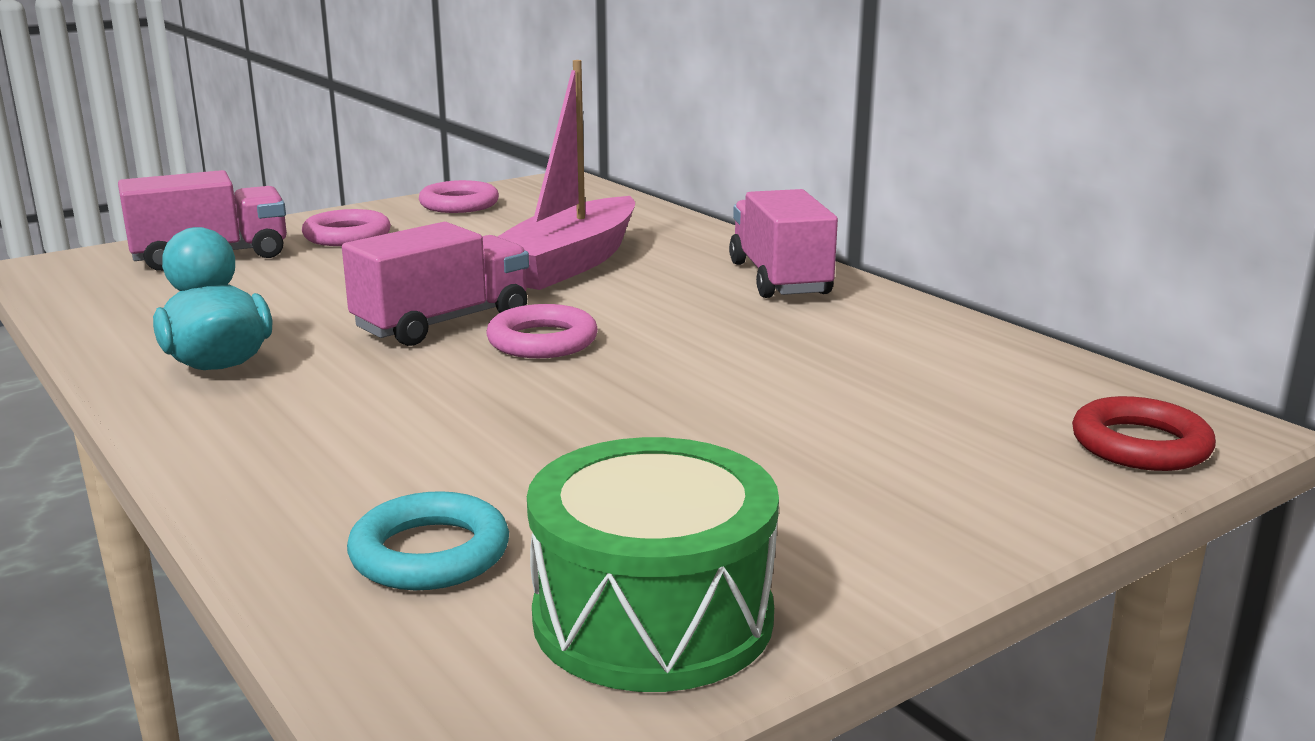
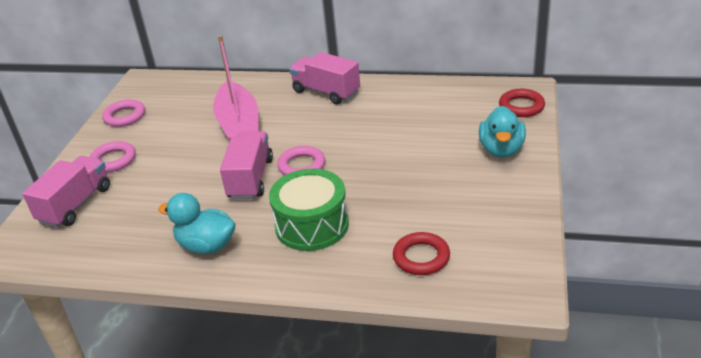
camera: 40 degrees left, 15 degrees up
(430, 553) = (421, 257): turquoise ring -> red ring
(653, 617) = (503, 234): green drum -> green drum (312, 225)
(946, 486) = (501, 150): none -> turquoise duck

